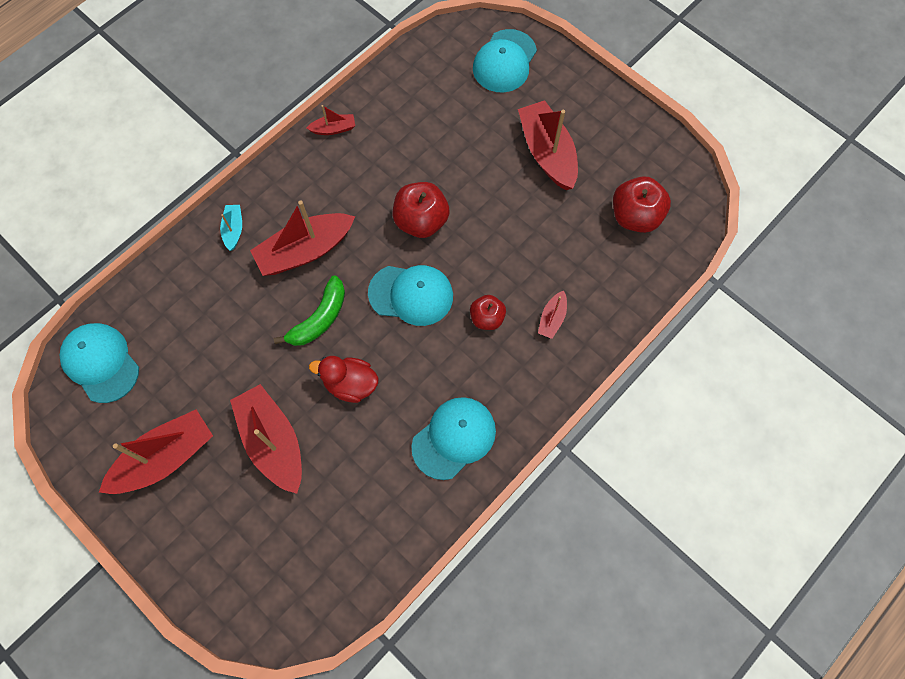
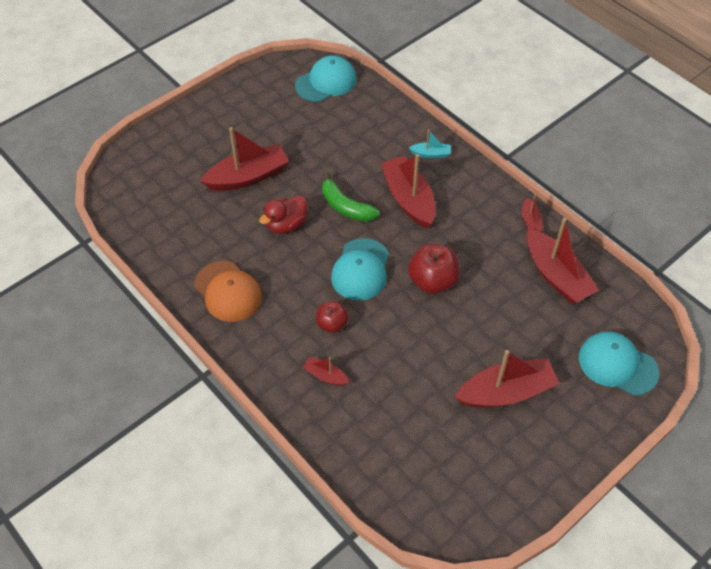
camera: 95 degrees right, 15 degrees down
(165, 458) = (248, 118): red boat -> red boat (556, 275)
(350, 384) = (286, 225): red duck -> red duck turned 150 degrees counterclockwise
(454, 438) = (228, 291): turquoise cap -> orange cap
(635, 216) = (429, 465): red apple -> none

